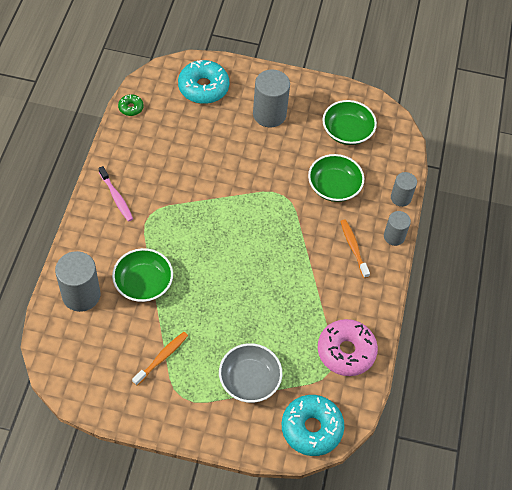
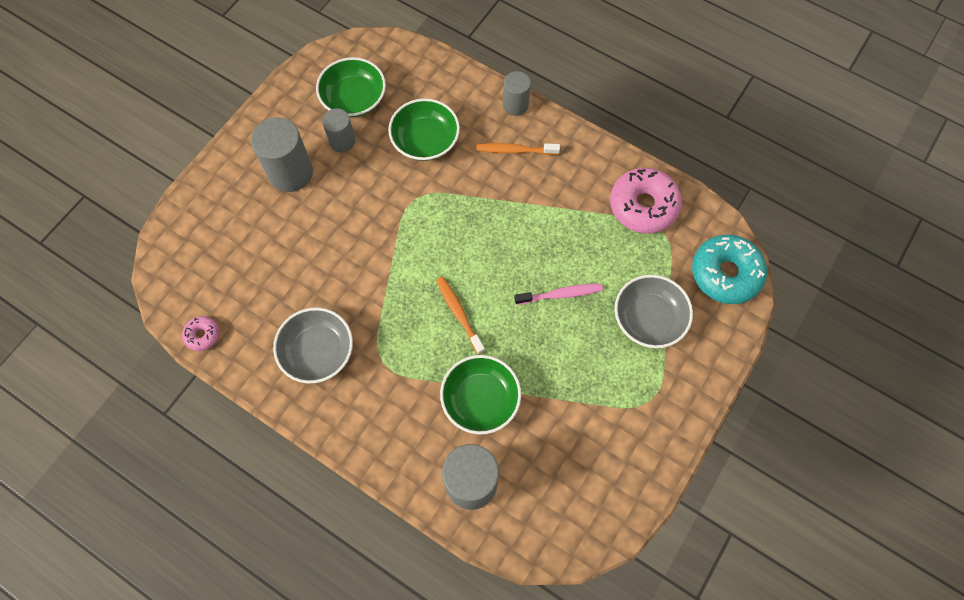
camera: 65 degrees left, 10 degrees up
(116, 197) = (339, 396): pink toothbrush -> pink toothbrush (561, 294)
(131, 108) = (202, 335): green donut -> pink donut
(143, 174) = (317, 351): none -> grey bowl
(162, 357) = (591, 408): orange toothbrush -> orange toothbrush (459, 313)
(203, 87) = (212, 235): turquoise donut -> none
(400, 198) = (468, 79): grey cylinder -> grey cylinder (342, 141)

